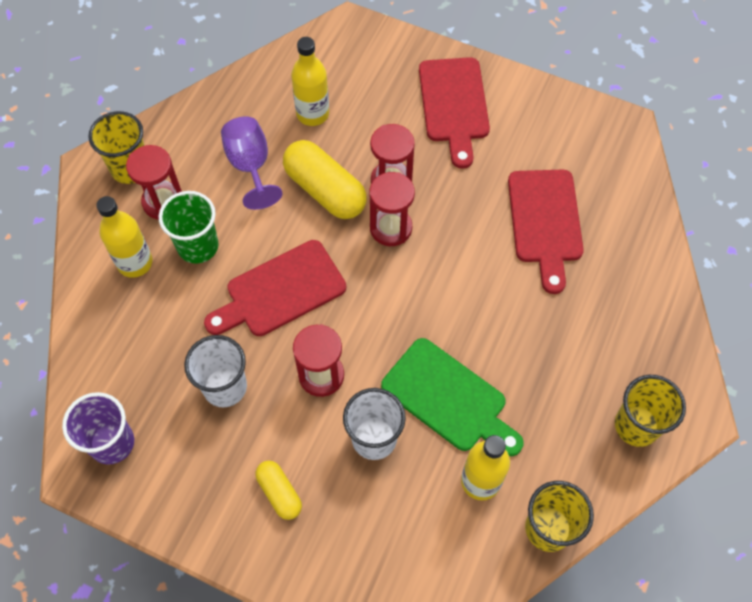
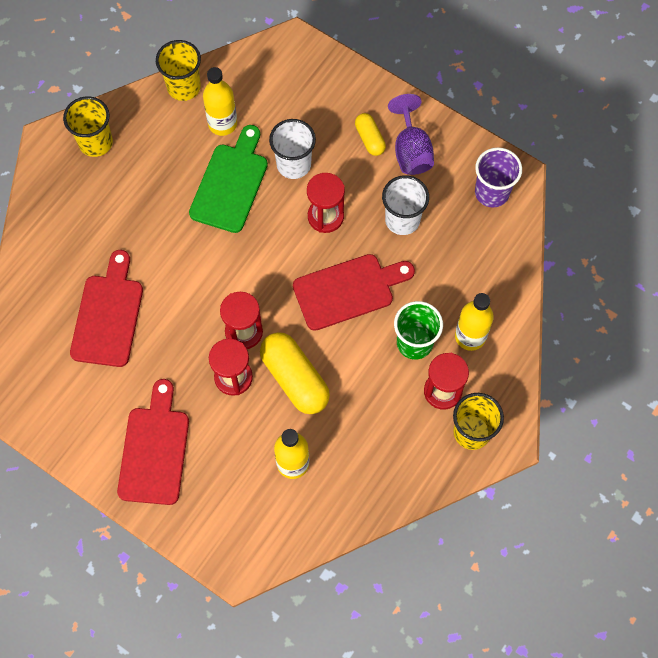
camera: 170 degrees left, 5 degrees up
(250, 166) = (359, 415): purple goblet -> purple goblet (411, 150)
(448, 398) = (231, 184): green cutting board -> green cutting board turned 60 degrees clockwise

